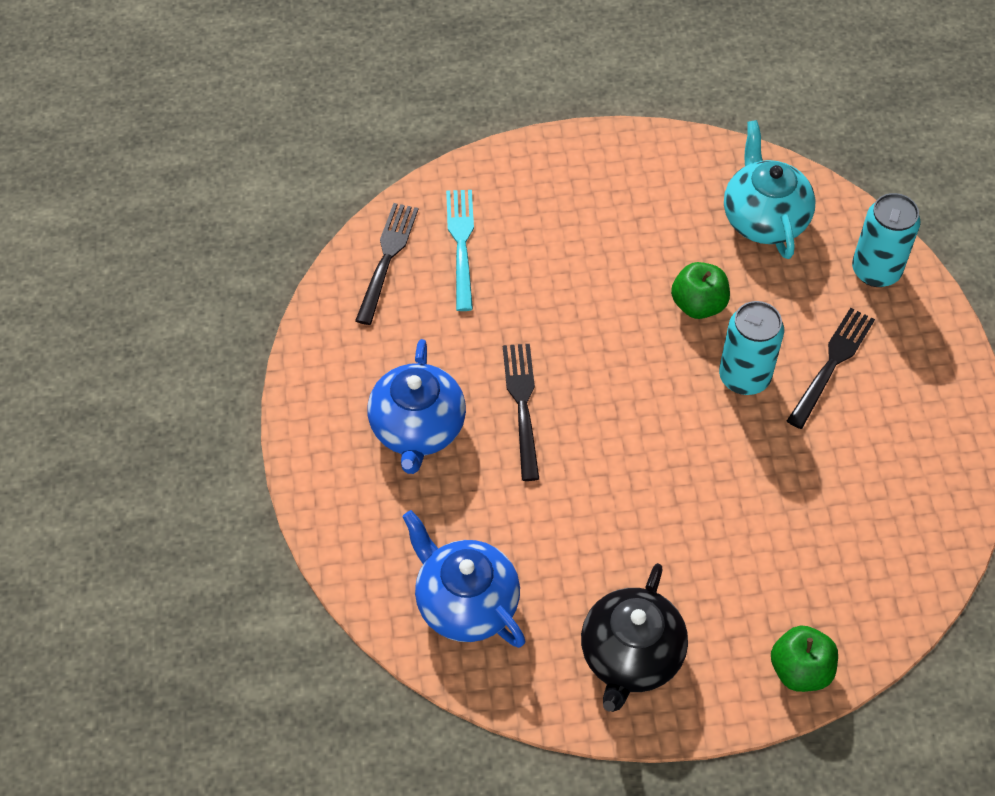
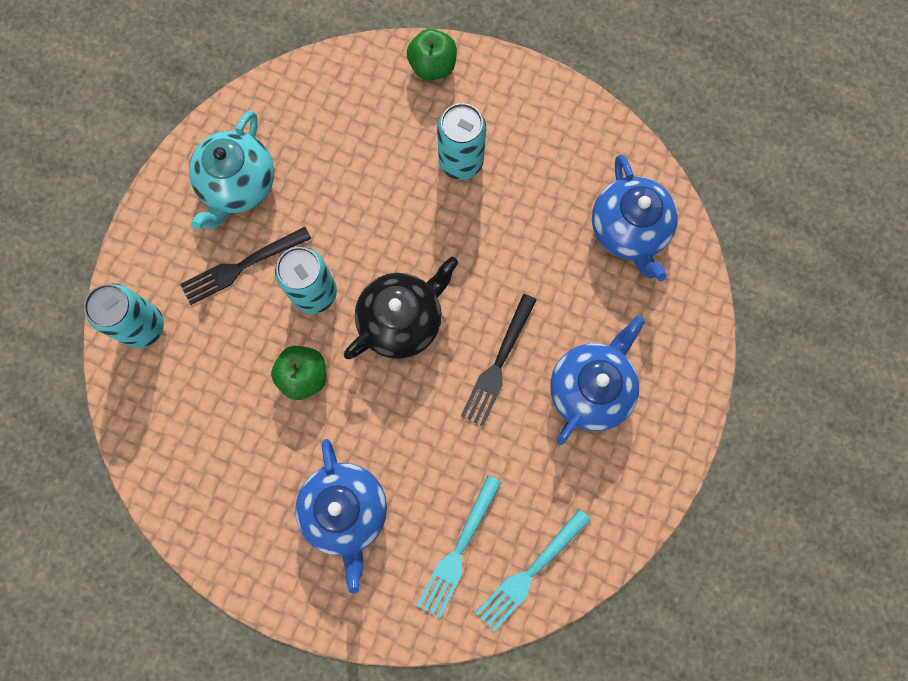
camera: 150 degrees left, 20 degrees up
(387, 259) = (530, 572): black fork -> turquoise fork
(580, 225) = (346, 511): none -> blue teapot
(630, 656) = (537, 133): black teapot -> black teapot (402, 320)
(693, 579) = (461, 161): none -> turquoise can
(764, 219) = (191, 427): turquoise teapot -> turquoise teapot (238, 185)

